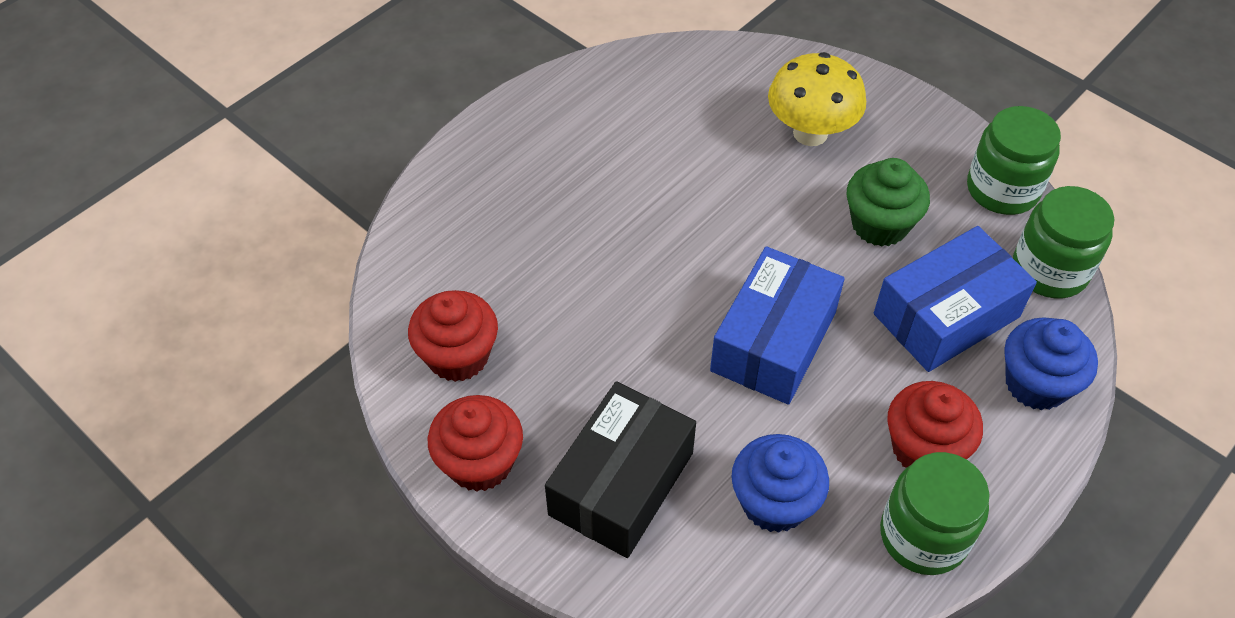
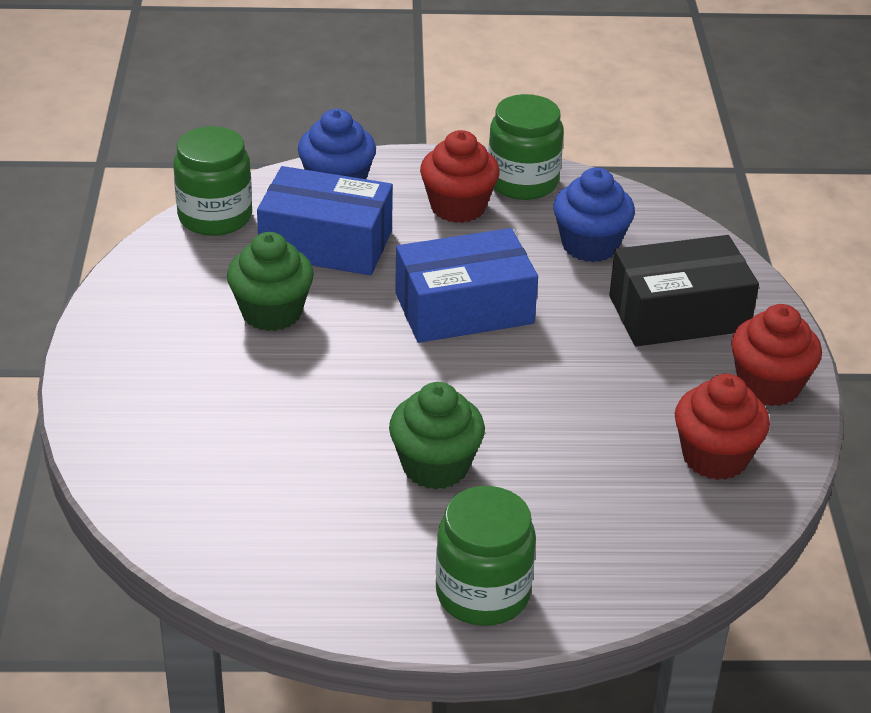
camera: 135 degrees left, 15 degrees down
(624, 201) = (435, 466): none -> green cupcake
(810, 133) = (204, 401): yellow mushroom -> none
(1002, 189) = (148, 269): green jar -> green jar (482, 593)

